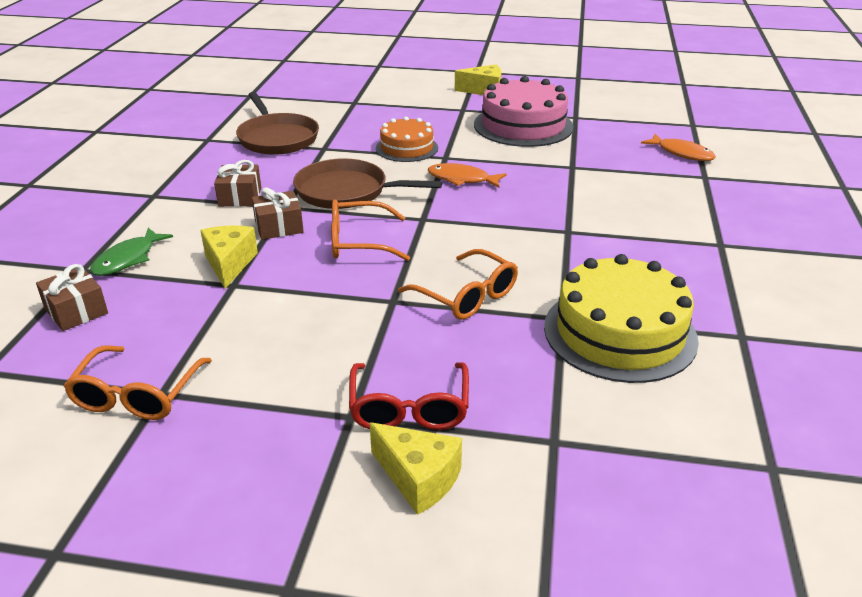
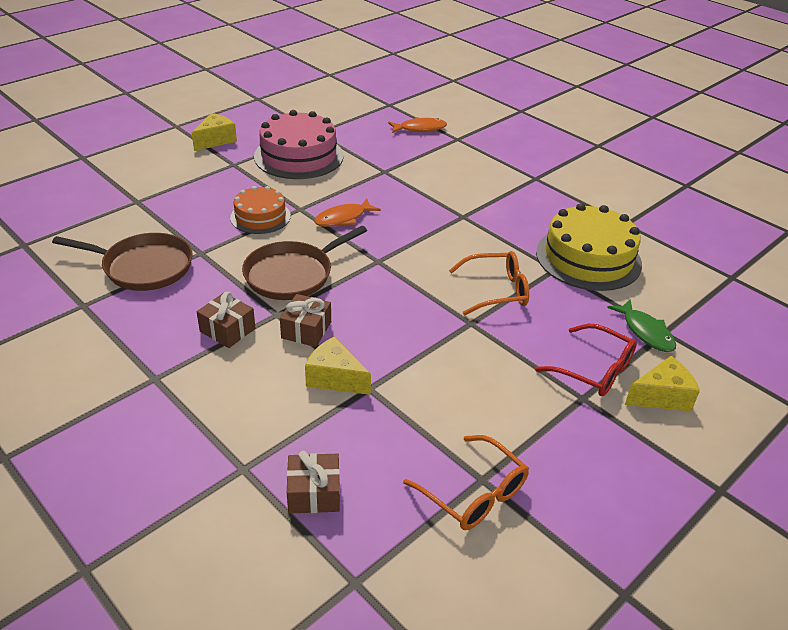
camera: 55 degrees left, 5 degrees up
(128, 259) = (258, 433): green fish -> green fish (645, 332)
(358, 242) = (376, 303): orange glasses -> none

